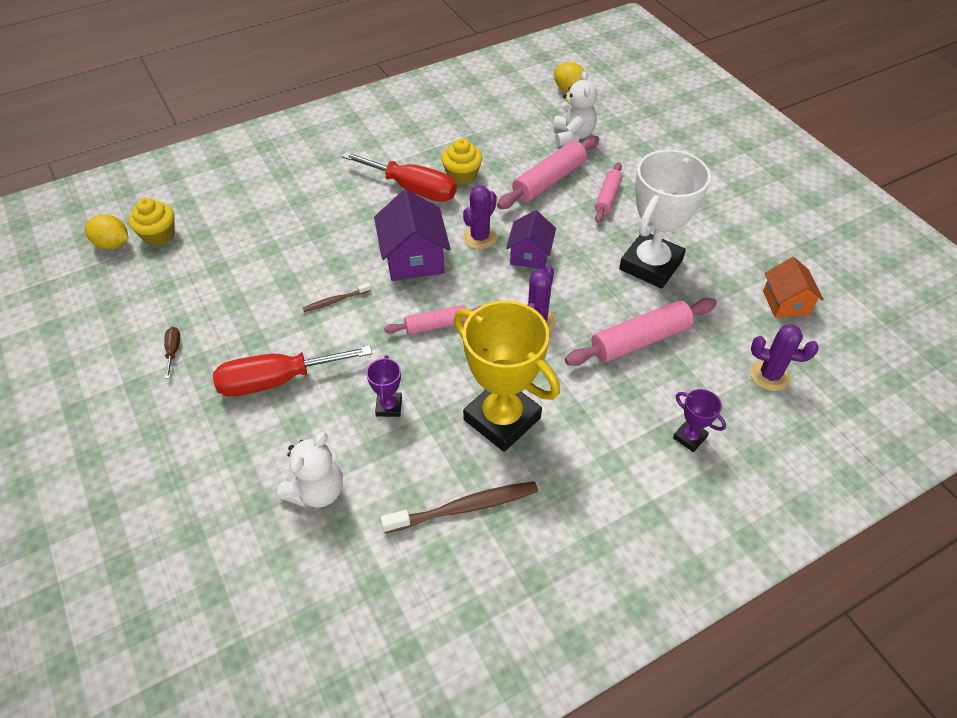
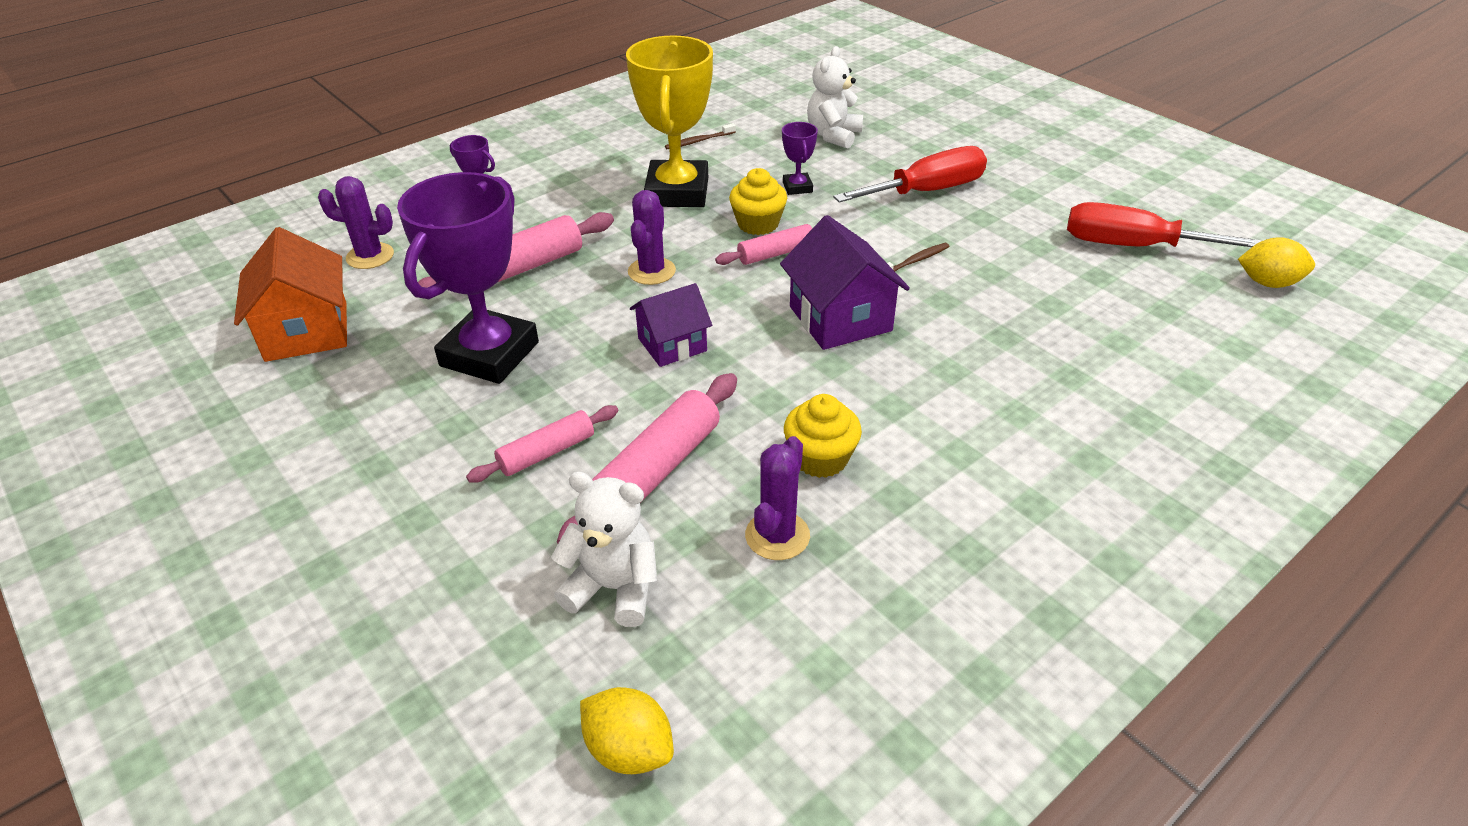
camera: 170 degrees right, 10 degrees down
(159, 235) = (1221, 301): yellow cupcake -> yellow cupcake (758, 224)
(173, 351) = (1060, 199): brown screwdriver -> none
(413, 189) = (896, 421): red screwdriver -> red screwdriver (1133, 246)
(464, 508) = (699, 141): brown toothbrush -> brown toothbrush, size x0.54
(480, 237) = (754, 358): purple cactus -> purple cactus (777, 536)
(502, 419) = (677, 192): yellow trophy -> yellow trophy turned 60 degrees clockwise
(530, 255) = (672, 344): purple house -> purple house turned 60 degrees clockwise
(573, 136) = (614, 588): white teddy bear -> white teddy bear turned 120 degrees clockwise
(607, 197) = (546, 452): pink rolling pin -> pink rolling pin turned 45 degrees clockwise
(650, 265) = (489, 354): white trophy -> purple trophy
(786, 302) = (306, 331): orange house -> orange house, size x1.52

